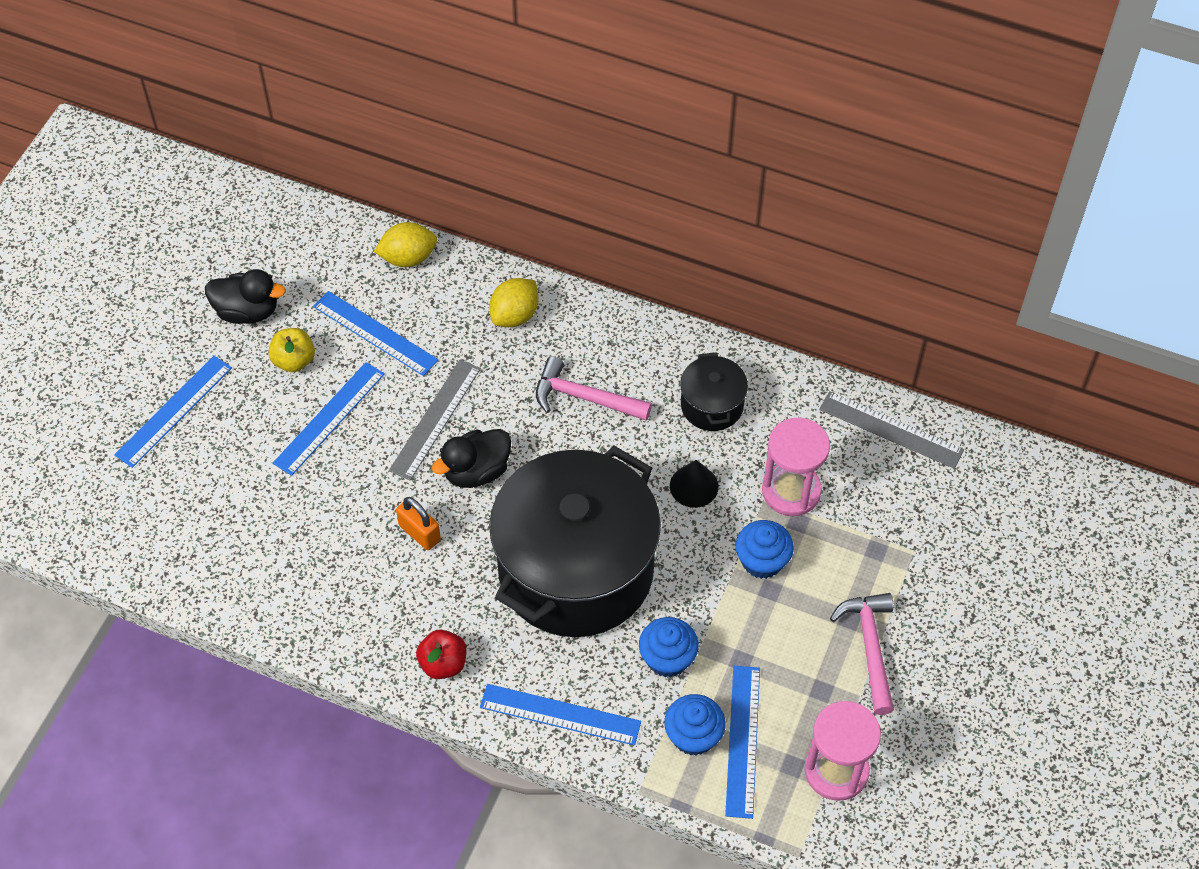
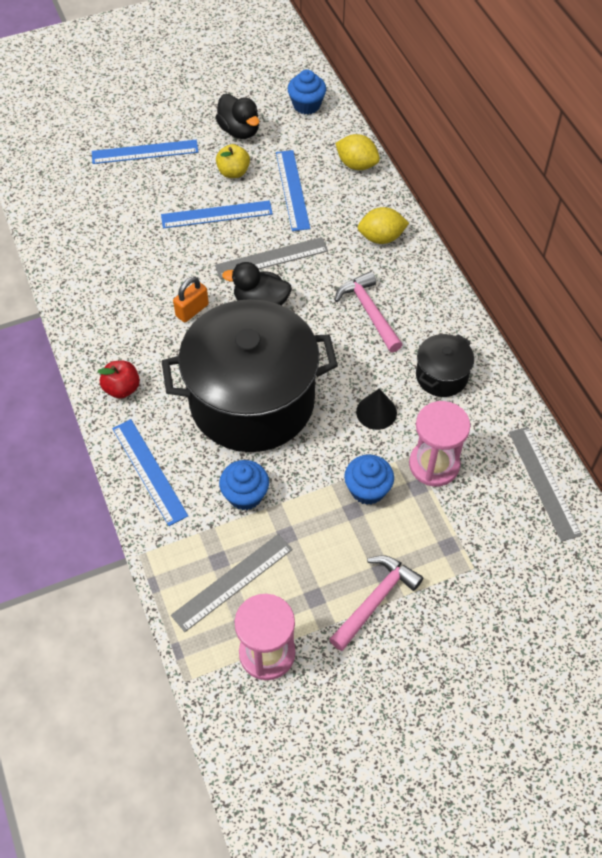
camera: 45 degrees right, 0 degrees up
(419, 533) = (192, 310): orange padlock -> orange padlock turned 45 degrees clockwise
(693, 736) = (207, 552): blue cupcake -> blue cupcake (306, 105)
(743, 740) = (232, 582): blue ruler -> grey ruler

